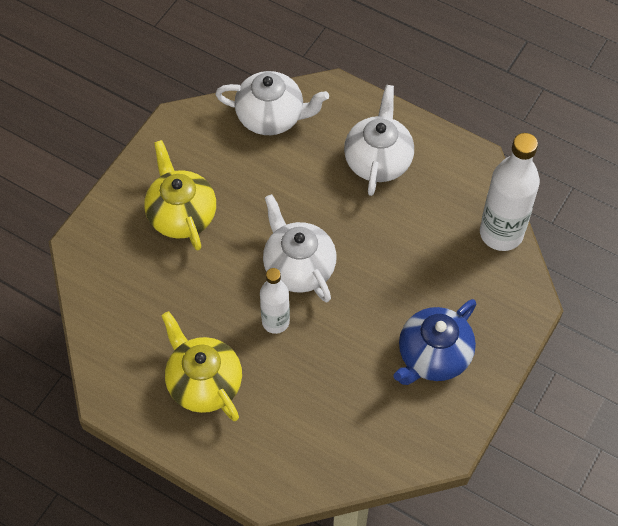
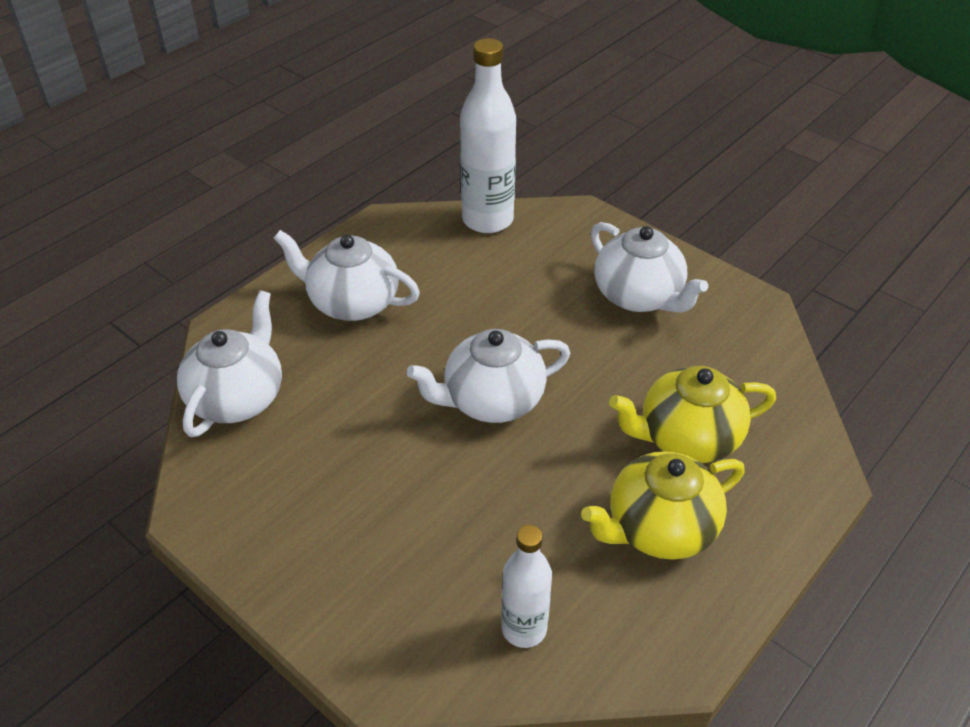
camera: 80 degrees left, 15 degrees down
(181, 215) = (368, 524): yellow teapot -> yellow teapot (687, 438)
(275, 322) = (571, 435): white bottle -> white bottle (524, 629)
(433, 356) = (639, 296): blue teapot -> white teapot

